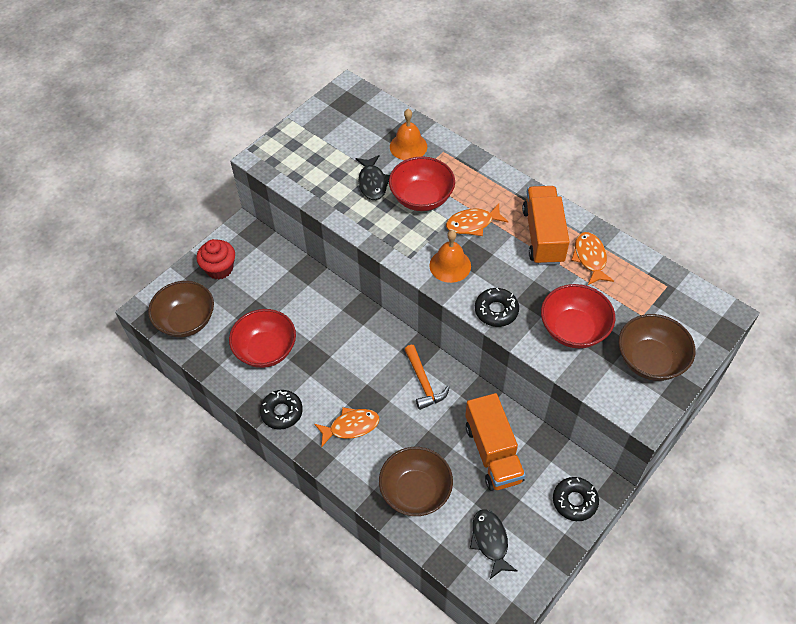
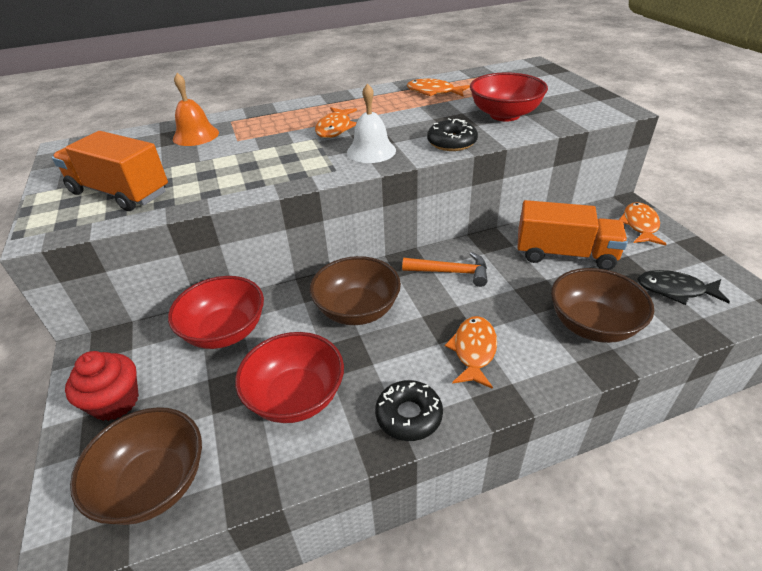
camera: 60 degrees left, 15 degrees down
(372, 183) = (208, 165): black fish -> none
(421, 198) = (268, 144): red bowl -> red bowl (225, 331)
(450, 265) = (371, 151): orange bell -> white bell
(543, 236) = (388, 103): orange truck -> orange truck (120, 193)
(574, 501) = (640, 225): black donut -> orange fish
(650, 360) = (561, 95): brown bowl -> brown bowl (357, 310)

